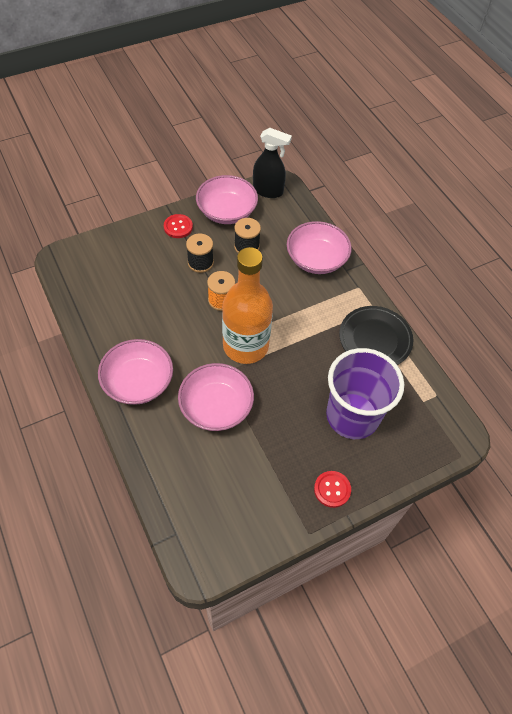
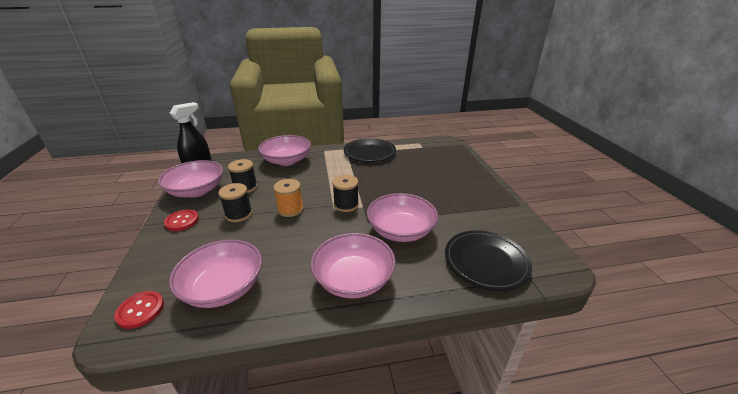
camera: 70 degrees left, 25 degrees down
(109, 296) = (223, 287): none -> pink bowl
(188, 491) = (485, 262): none -> black plate
(245, 346) = (346, 205): orange bottle -> black spool
(332, 489) = (484, 189): red button -> red button (140, 310)
(352, 416) = (427, 171): purple cup -> none

